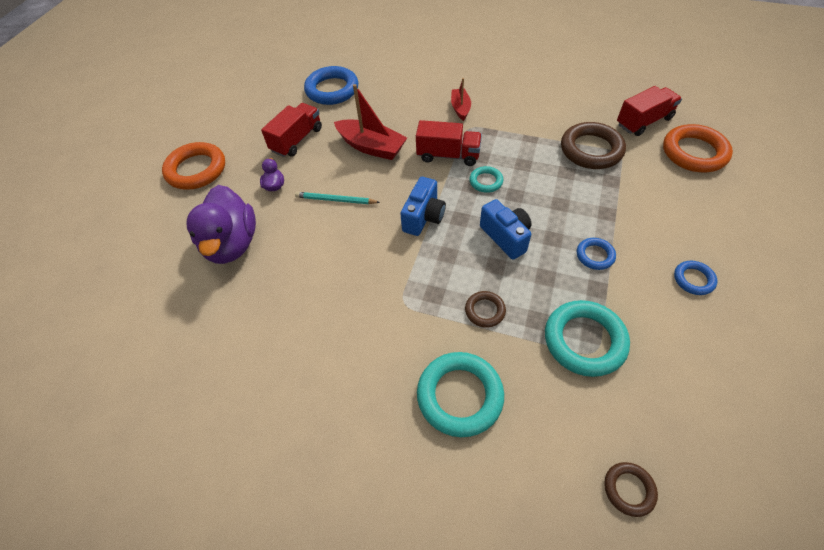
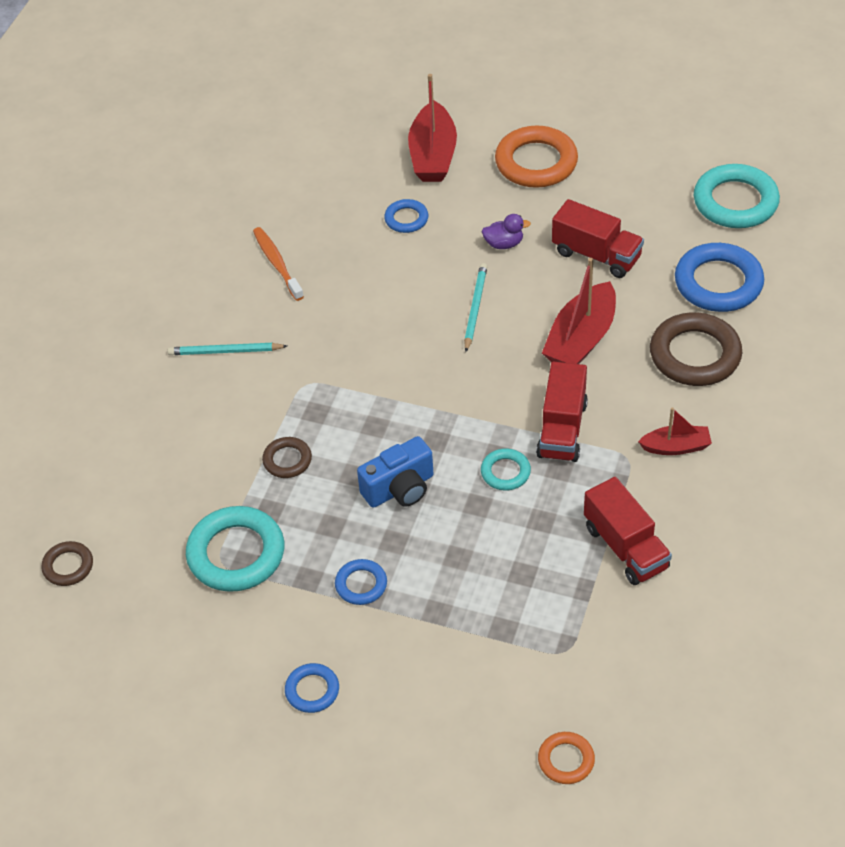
camera: 90 degrees right, 5 degrees down
(164, 229) = (433, 155): none -> red boat
(232, 244) = (406, 219): purple duck -> blue ring
(260, 335) = (277, 263): none -> orange toothbrush
(362, 370) = (225, 351): none -> turquoise pencil
(423, 217) = (440, 401): blue camera -> none
(459, 396) = (185, 433): turquoise ring -> turquoise ring (735, 202)
(591, 150) = (573, 613): brown ring -> brown ring (695, 355)
(644, 121) = (646, 703): red truck -> red truck (625, 547)
(694, 152) = (566, 760): orange ring -> orange ring, size x0.52

